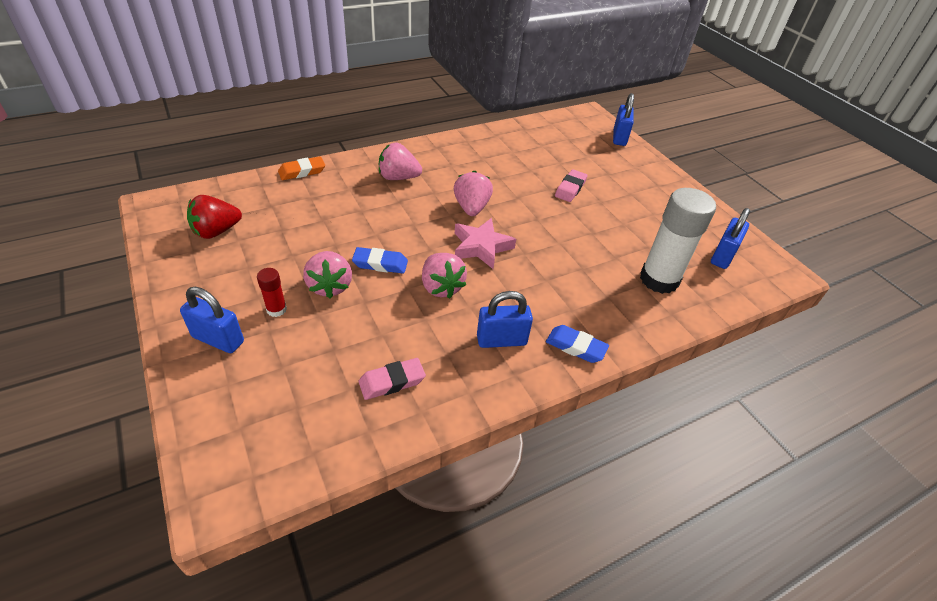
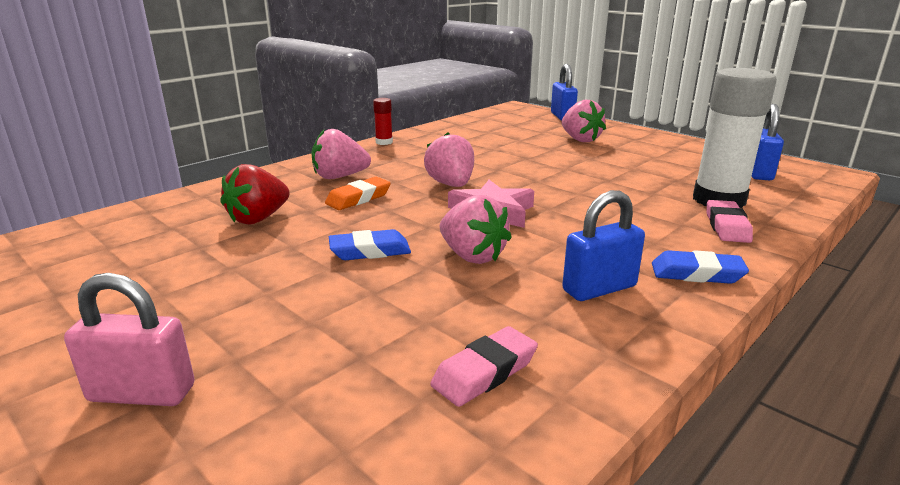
camera: 15 degrees left, 20 degrees down
(216, 231) = (91, 267): red strawberry -> red strawberry (258, 218)
(218, 339) = (142, 393): blue padlock -> pink padlock
(276, 309) = (235, 331): red glue stick -> red glue stick (384, 142)
(302, 171) = (203, 192): orange eraser -> orange eraser (358, 198)
(330, 286) = (309, 287): pink strawberry -> pink strawberry (580, 140)
(570, 188) = (549, 154): pink eraser -> pink eraser (726, 226)

